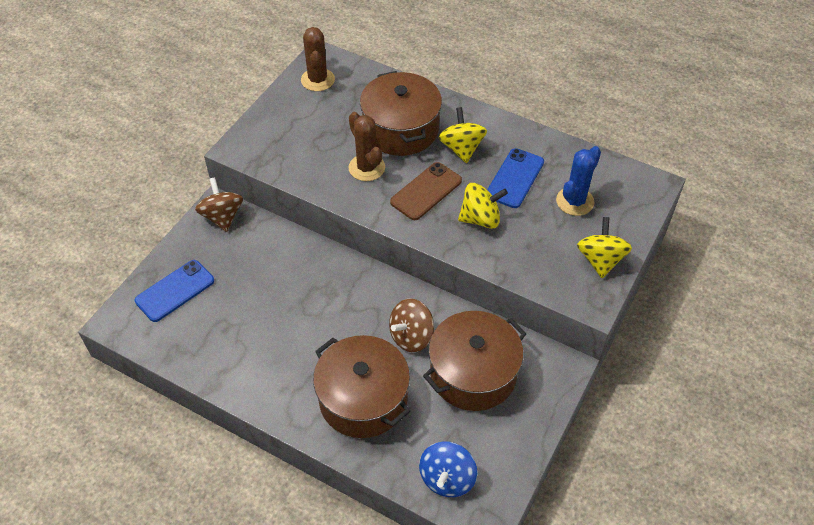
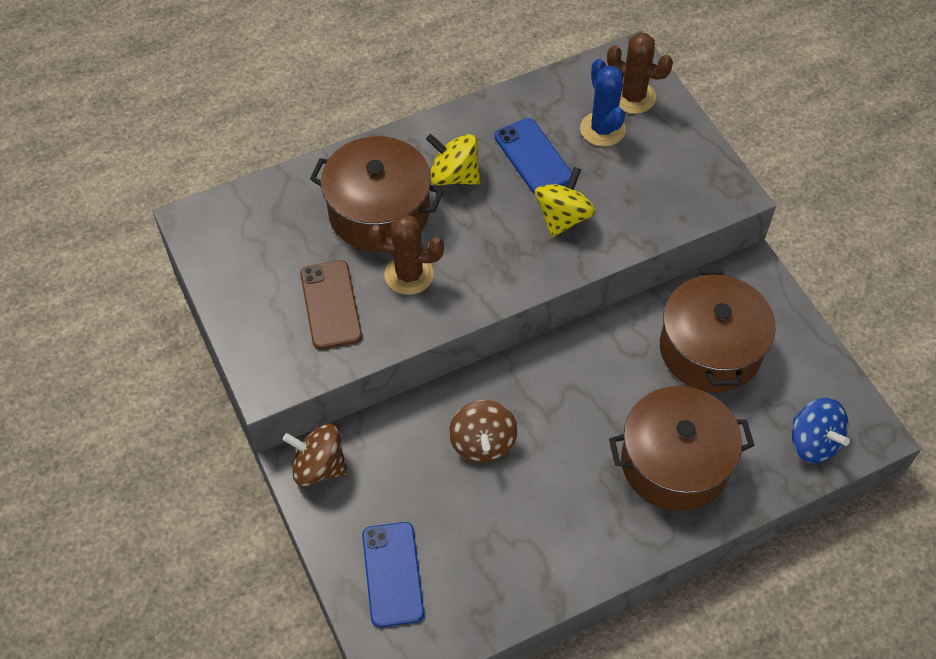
camera: 55 degrees left, 5 degrees up
(318, 80) = (228, 245): brown cactus -> brown cactus (633, 97)
(411, 336) = (628, 375): brown spinning top -> brown spinning top (483, 443)
(426, 191) = (488, 241): brown phone -> brown phone (331, 305)
(600, 260) = (688, 156): yellow spinning top -> none

